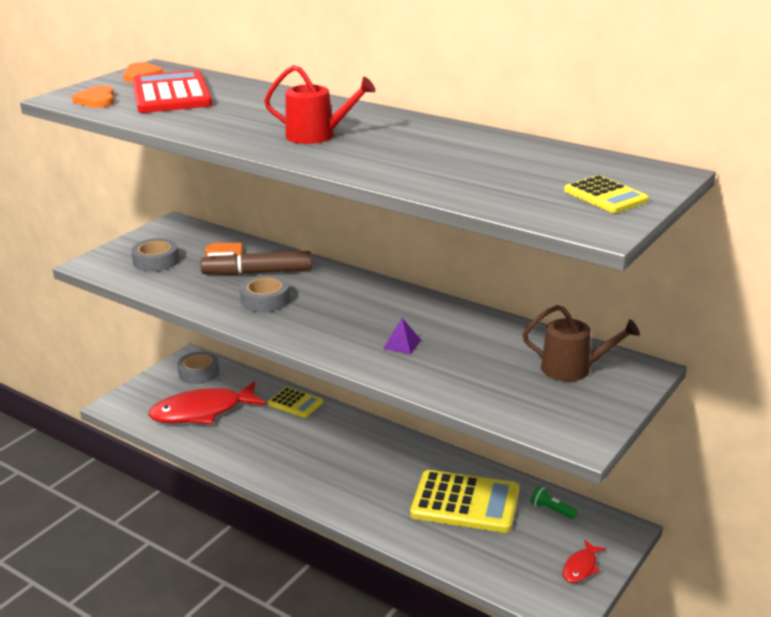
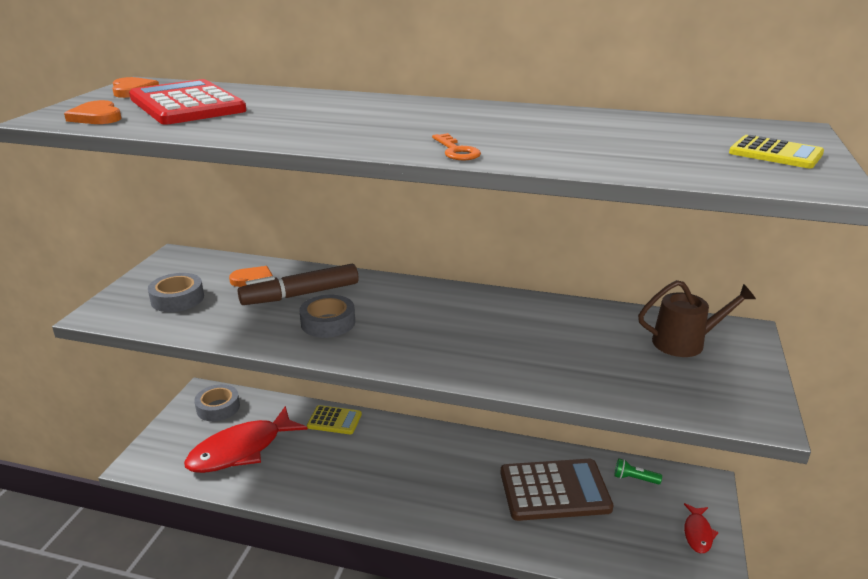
camera: 20 degrees left, 0 degrees up
(317, 135) = (401, 128): red watering can -> none
(337, 162) = (456, 151): none -> orange key
(402, 344) = (505, 346): purple pyramid -> none
(465, 503) = (554, 490): yellow calculator -> brown calculator

